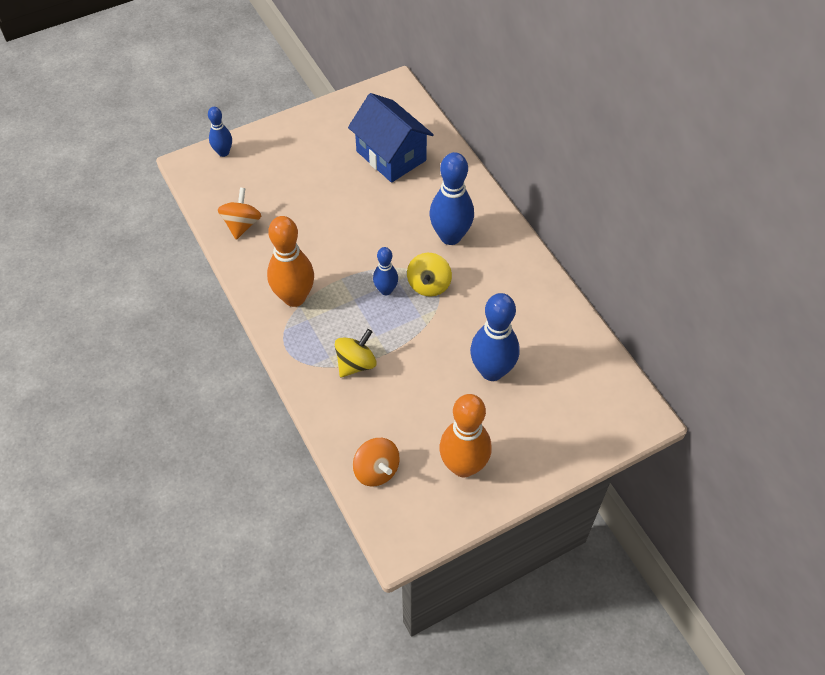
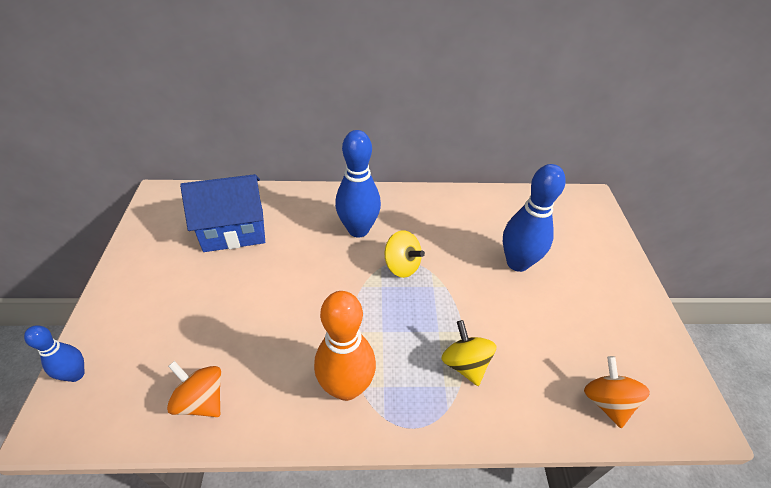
camera: 65 degrees left, 10 degrees down
(376, 470) = (606, 402): orange spinning top -> orange spinning top turned 90 degrees counterclockwise
(386, 290) = (388, 300): blue bowling pin -> none
(463, 466) = (615, 325): orange bowling pin -> none

